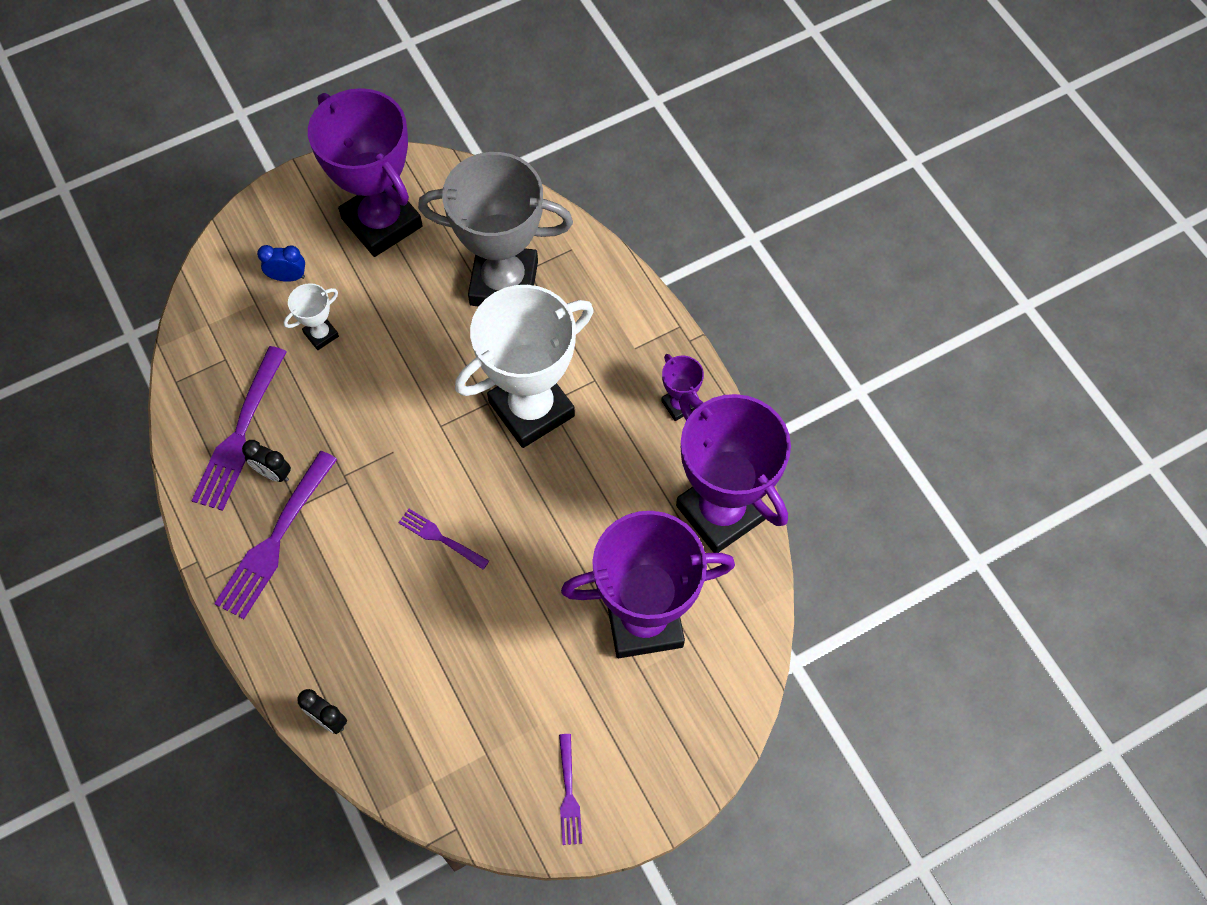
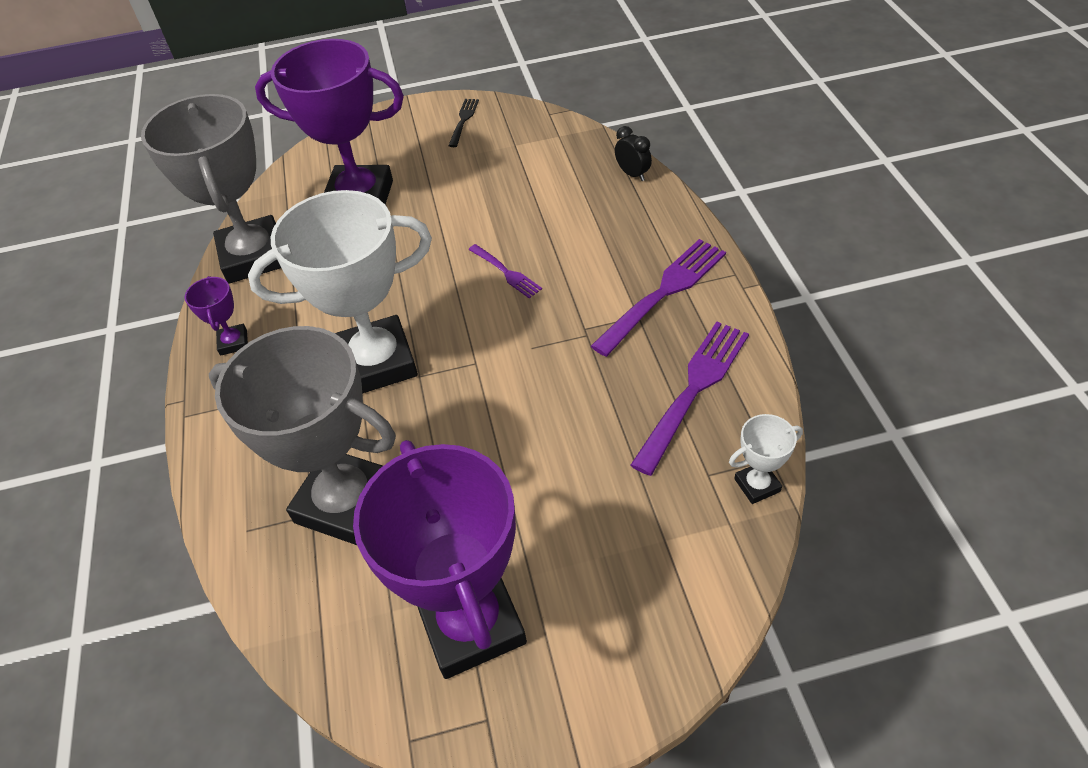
camera: 160 degrees left, 15 degrees down
(273, 473) = (660, 347): black clock -> none
(288, 277) = (616, 567): blue clock -> none
(321, 334) = (585, 482): white trophy -> white trophy (757, 485)
(568, 793) = (463, 121): purple fork -> black fork
(720, 512) = (254, 256): purple trophy -> grey trophy

